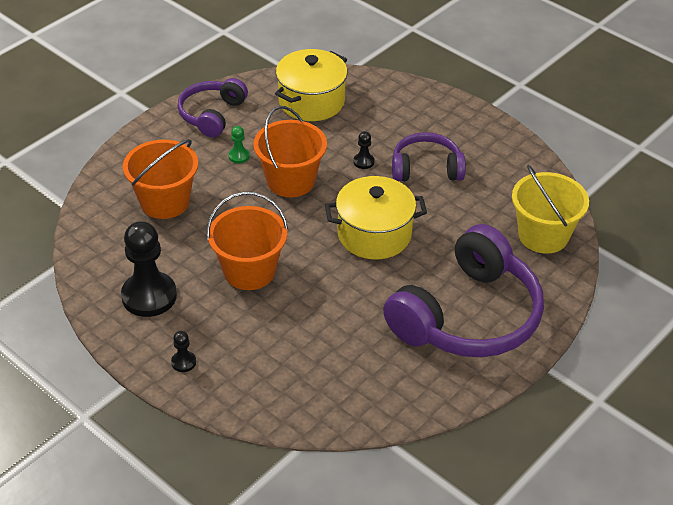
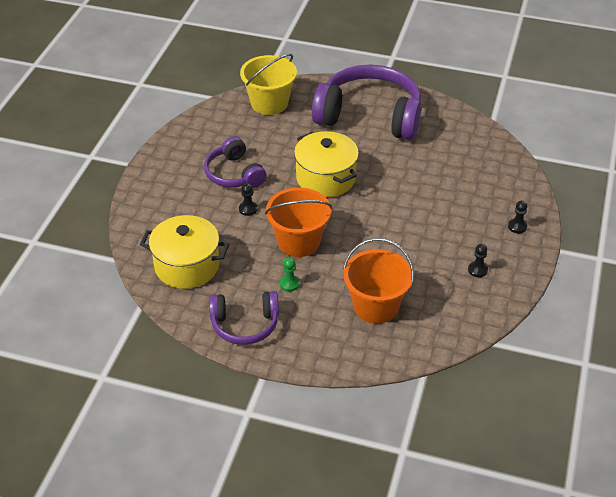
camera: 115 degrees left, 0 degrees up
(149, 296) = (477, 270): black pawn -> black pawn, size x0.43
(249, 271) = (411, 227): orange bucket -> none

